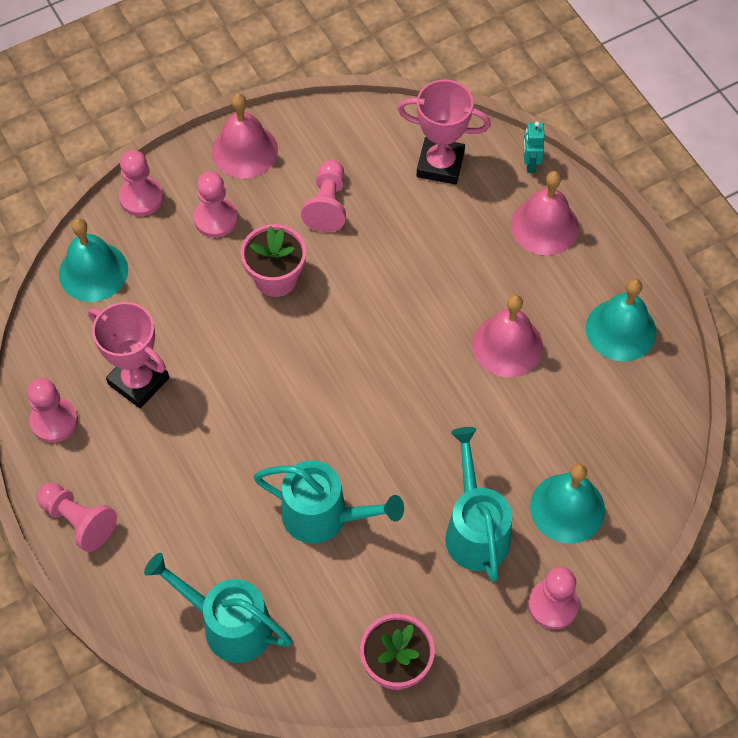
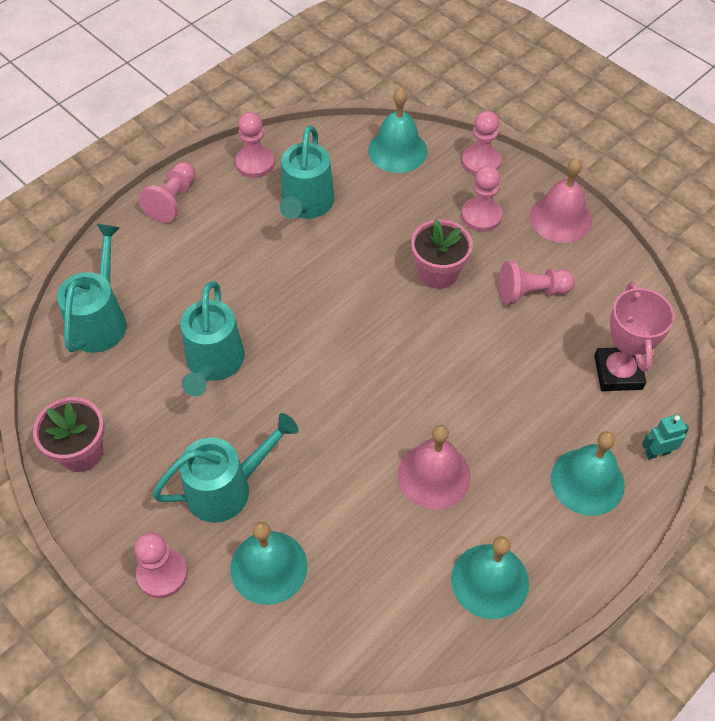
camera: 75 degrees right, 5 degrees down
(138, 381) = (306, 205): pink trophy -> turquoise watering can
(544, 226) = (587, 481): pink bell -> turquoise bell

